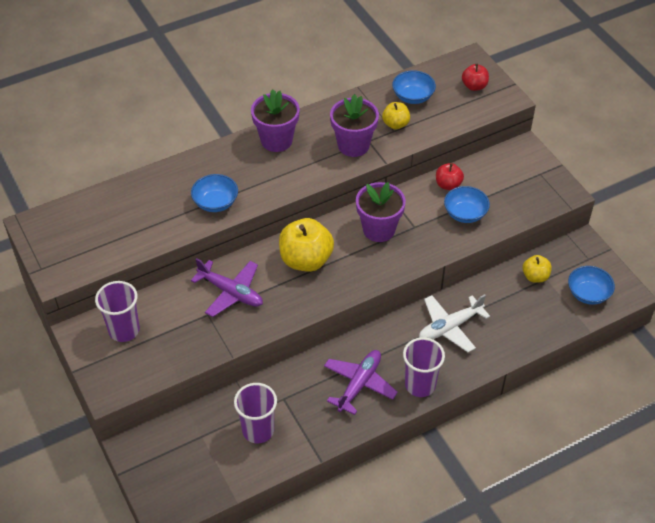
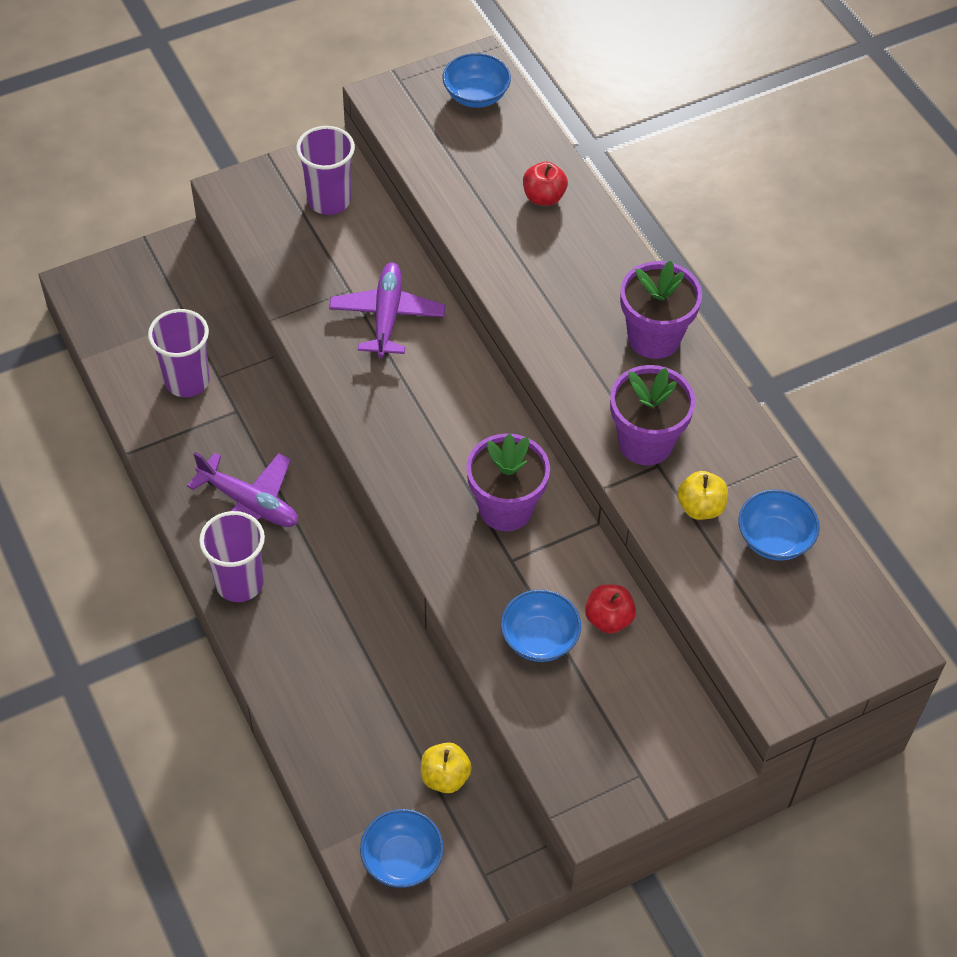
camera: 90 degrees right, 5 degrees up
(215, 203) = (516, 262): blue bowl -> blue bowl (476, 95)
(231, 292) = (387, 316): purple plane -> purple plane turned 150 degrees clockwise
(306, 260) = (445, 408): yellow apple -> none
(450, 327) = (345, 633): white plane -> none
(474, 86) = (811, 642): red apple -> red apple (543, 197)

